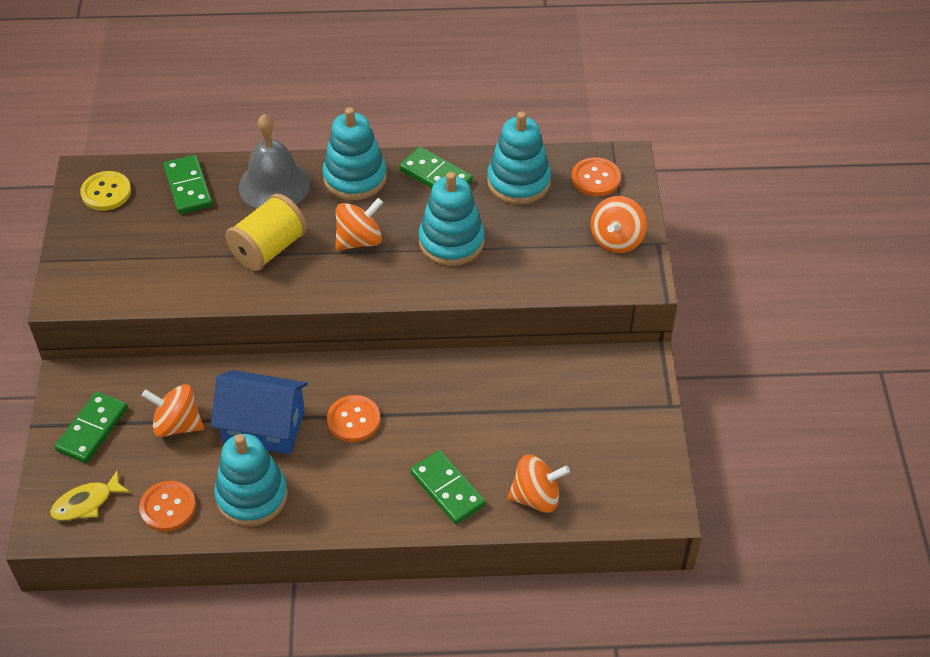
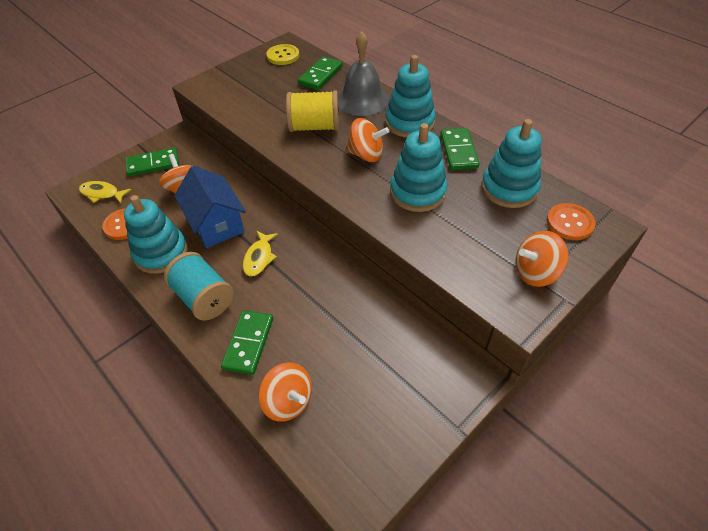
camera: 50 degrees right, 0 degrees up
(353, 420) = (259, 258): orange button -> yellow fish
(355, 493) = (204, 298): none -> turquoise spool

